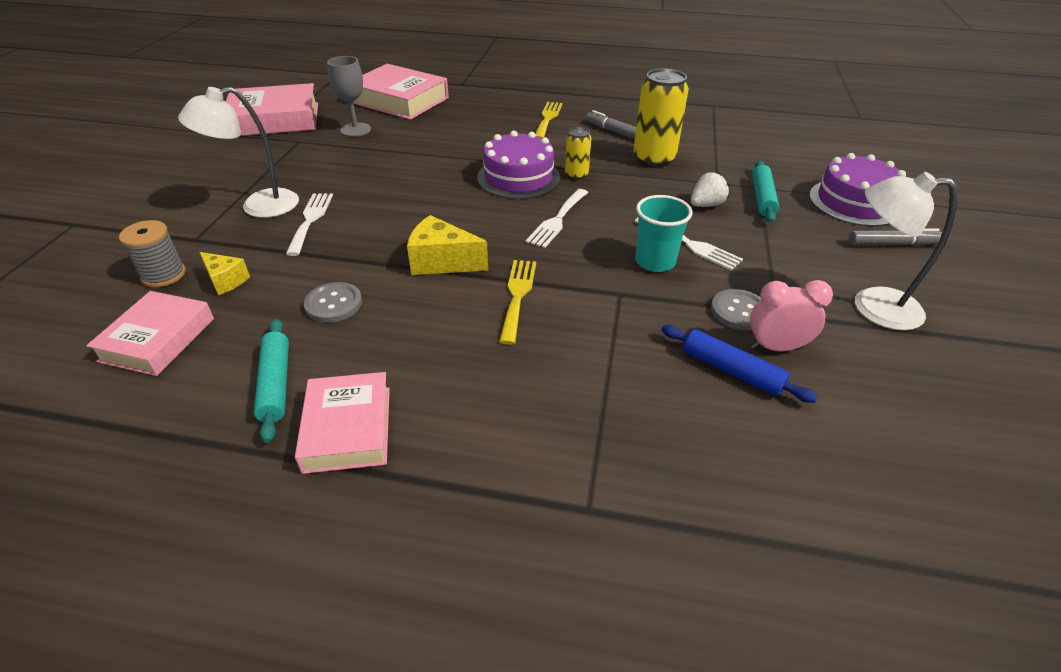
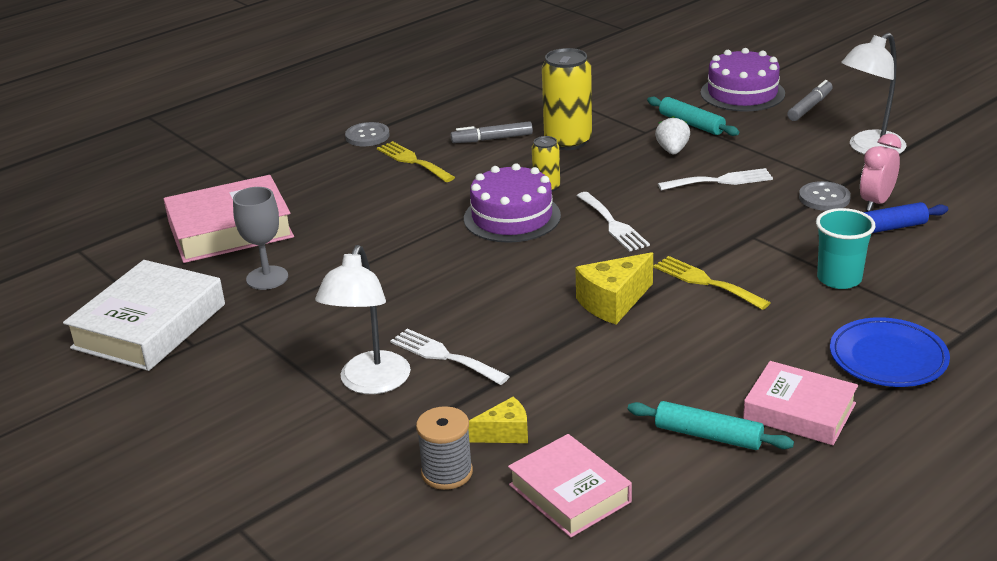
camera: 50 degrees left, 10 degrees down
(275, 119) = (149, 326): pink book -> white book
(333, 304) = (617, 378): grey button -> grey button (367, 136)
(488, 460) = (888, 357): none -> blue plate
(655, 261) = (726, 205): turquoise cup -> turquoise cup (839, 279)

